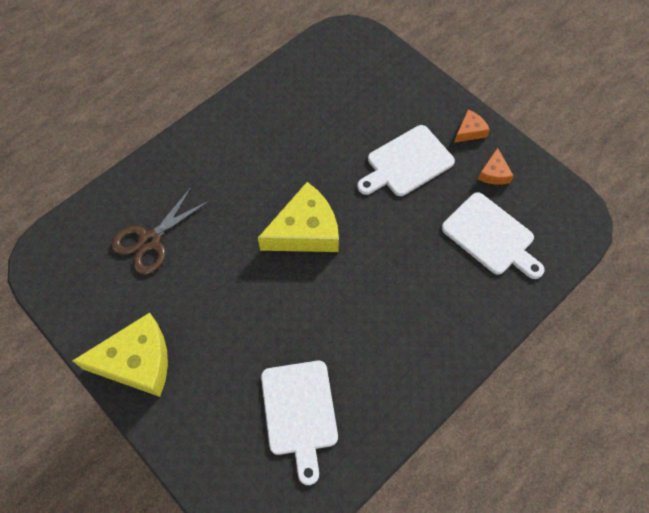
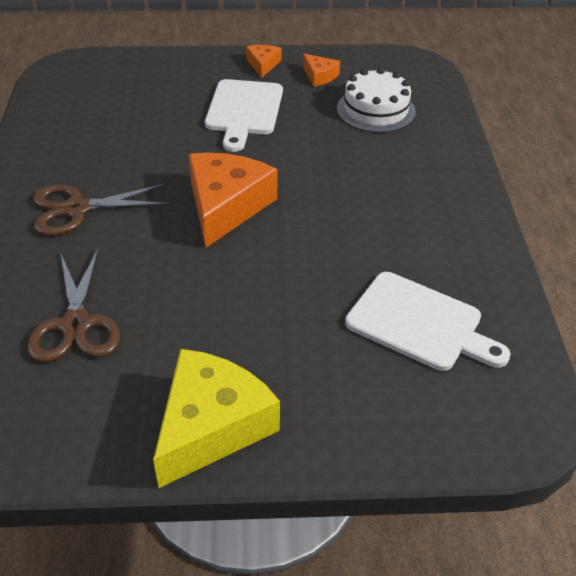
camera: 50 degrees left, 20 degrees down
(232, 161) = (76, 209): none -> brown scissors
(305, 231) = (226, 206): yellow cheese -> orange cheese
(491, 236) = (376, 110): white cutting board -> white cake

